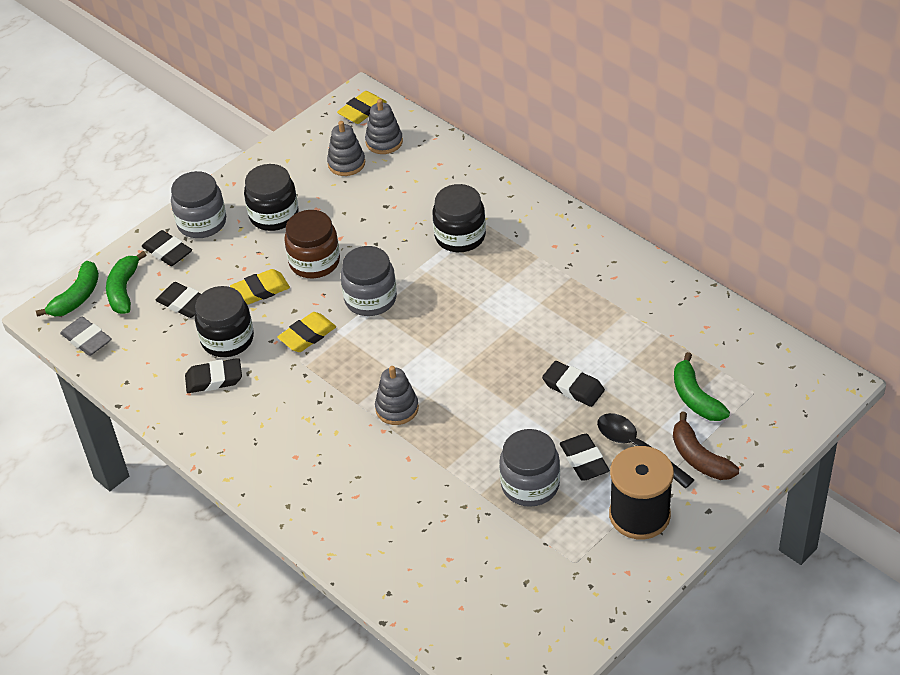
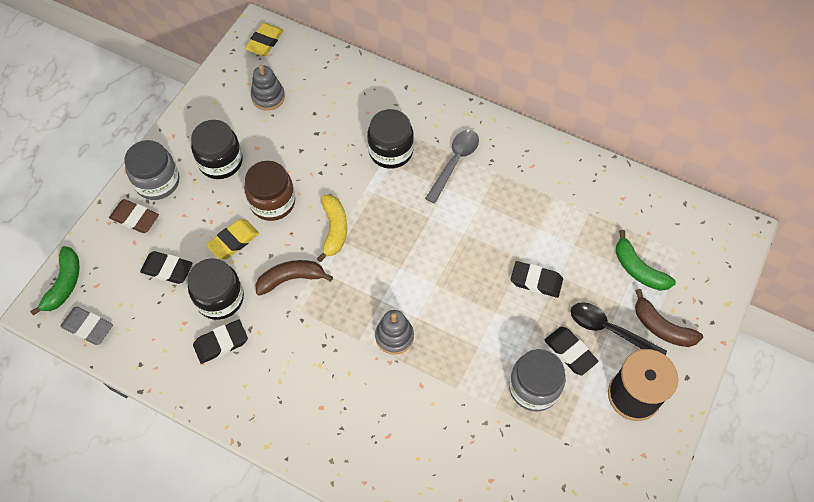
camera: 20 degrees left, 15 degrees up
(123, 290) = (107, 267): green banana -> none
(167, 251) = (135, 218): black eraser -> brown eraser
(307, 335) = (291, 279): yellow eraser -> brown banana
(370, 299) = (334, 229): grey jar -> yellow banana
(384, 142) = (294, 69): grey stacking toy -> none
(527, 259) = (455, 162): none -> grey spoon

